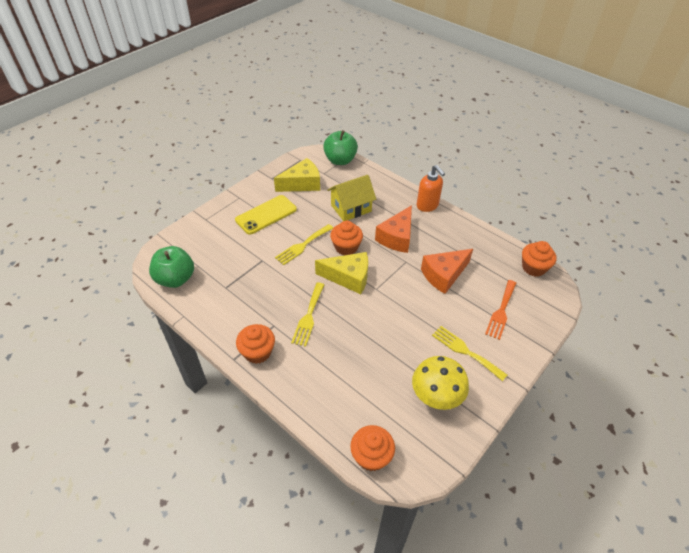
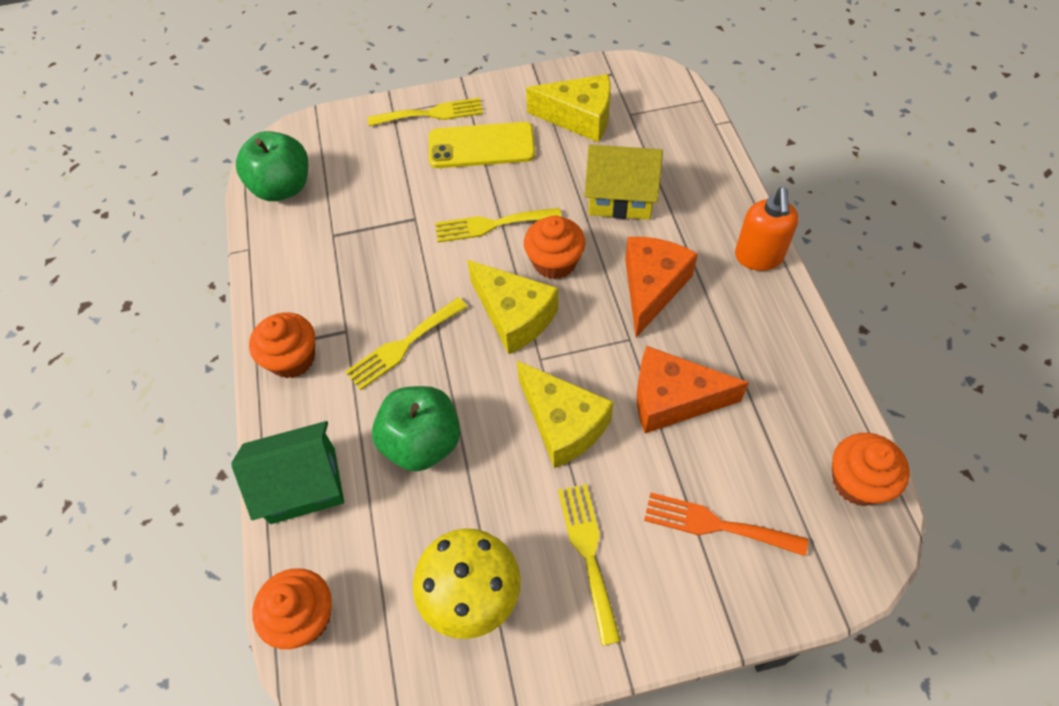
camera: 40 degrees right, 10 degrees up
(227, 211) = (431, 114): none -> yellow fork
(316, 402) = (303, 485): none -> green house
(340, 160) = (677, 102): green apple -> green apple (422, 443)
(396, 237) = (652, 288): orange cheese -> orange cheese turned 135 degrees clockwise
(409, 309) = (562, 424): none -> yellow cheese
(501, 311) = (716, 524): orange fork -> orange fork turned 45 degrees clockwise

